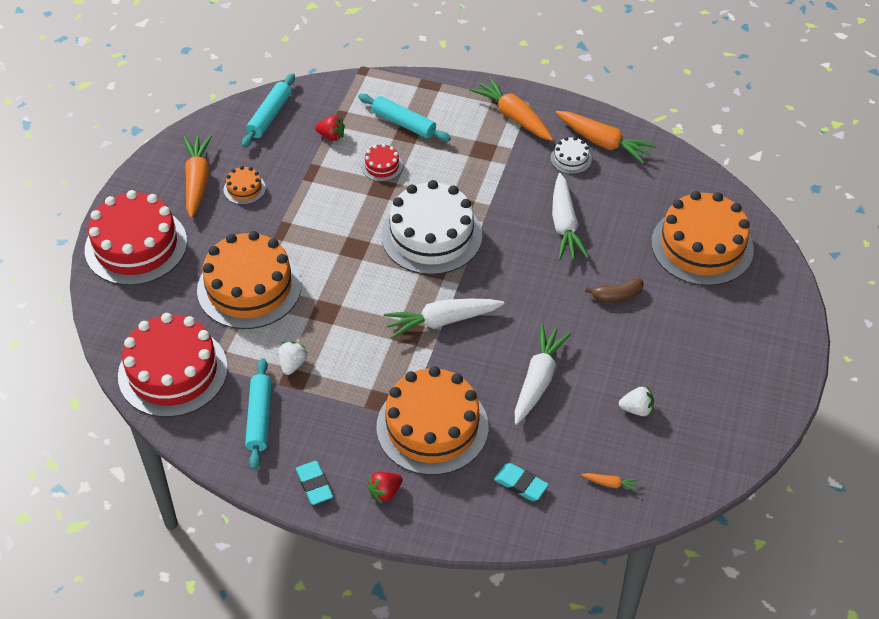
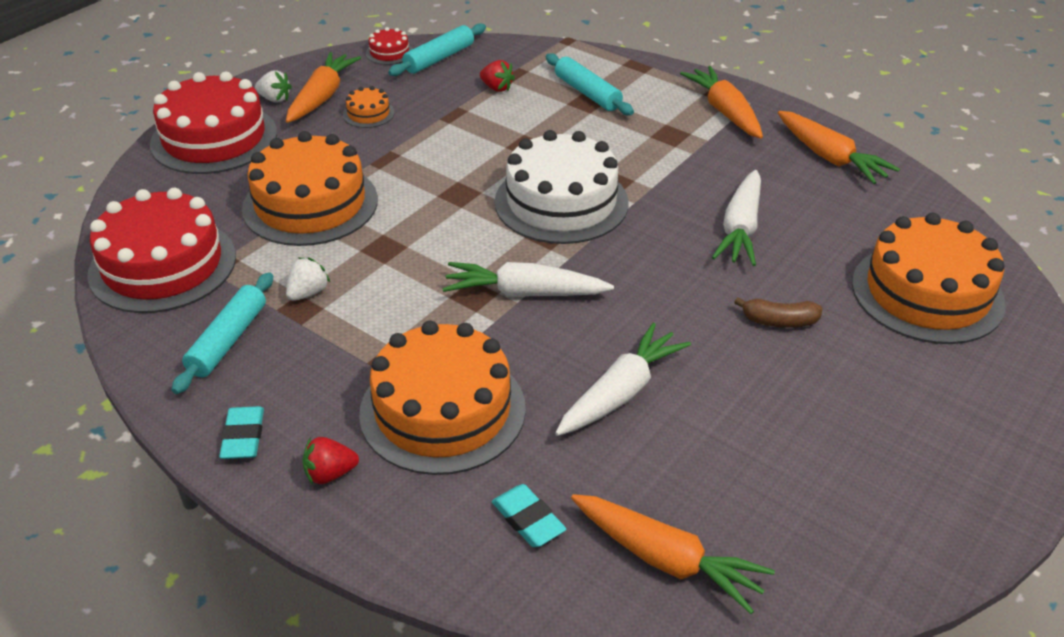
camera: 20 degrees right, 10 degrees down
(382, 166) = (539, 125): red cake -> red cake (389, 53)
(571, 159) = (779, 165): white cake -> none
(611, 484) = (667, 560): orange carrot -> orange carrot, size x2.28
(636, 409) = (751, 468): white strawberry -> white strawberry (275, 99)

